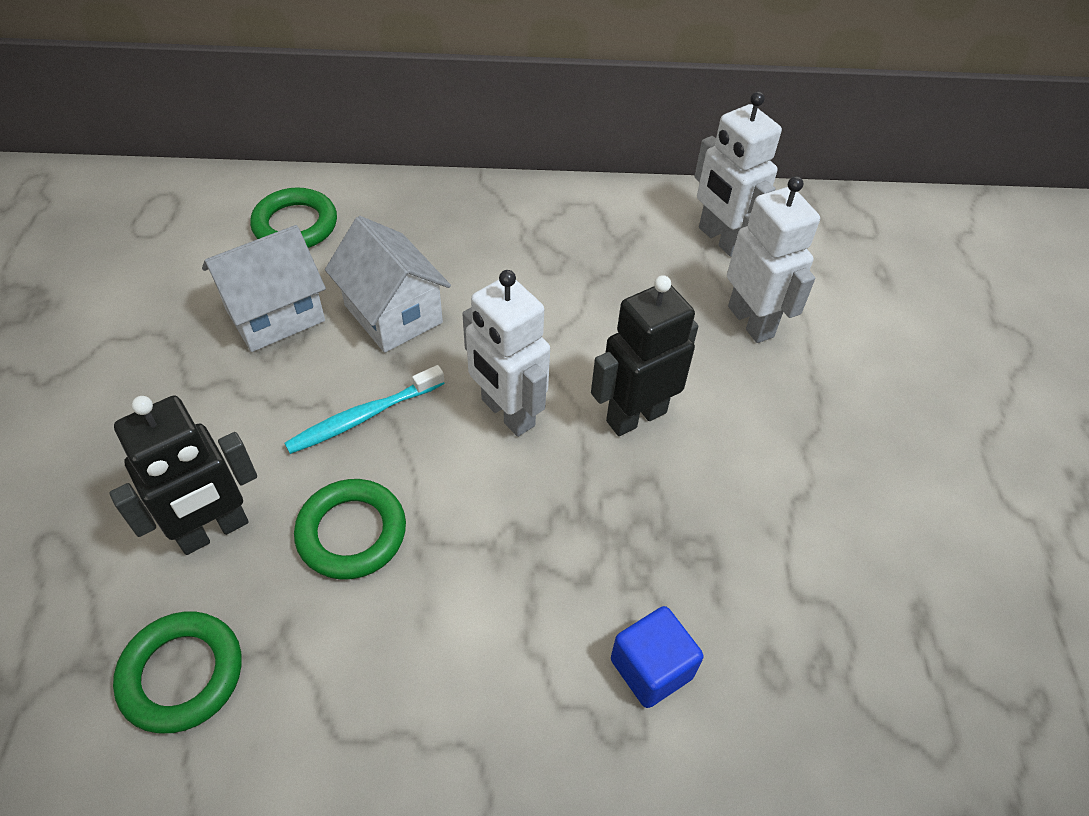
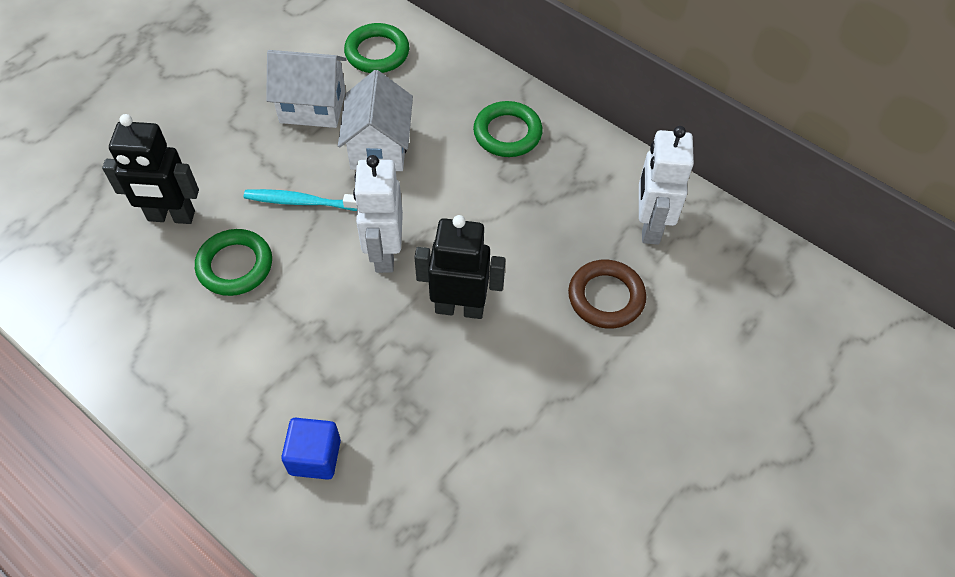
camera: 40 degrees right, 5 degrees up
(182, 674) = (94, 282): green ring -> green ring (507, 133)
(751, 321) = (606, 297): white robot -> brown ring

